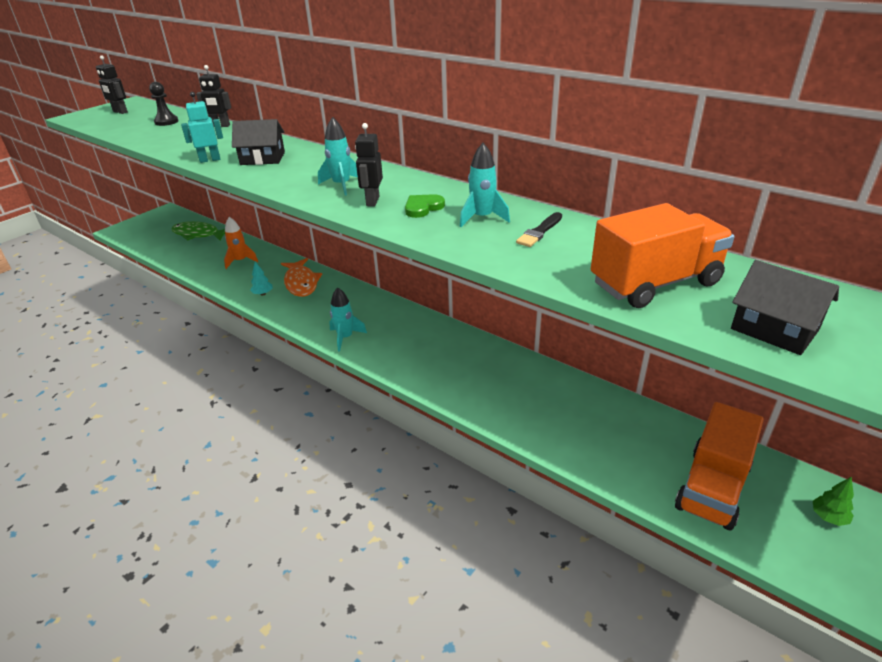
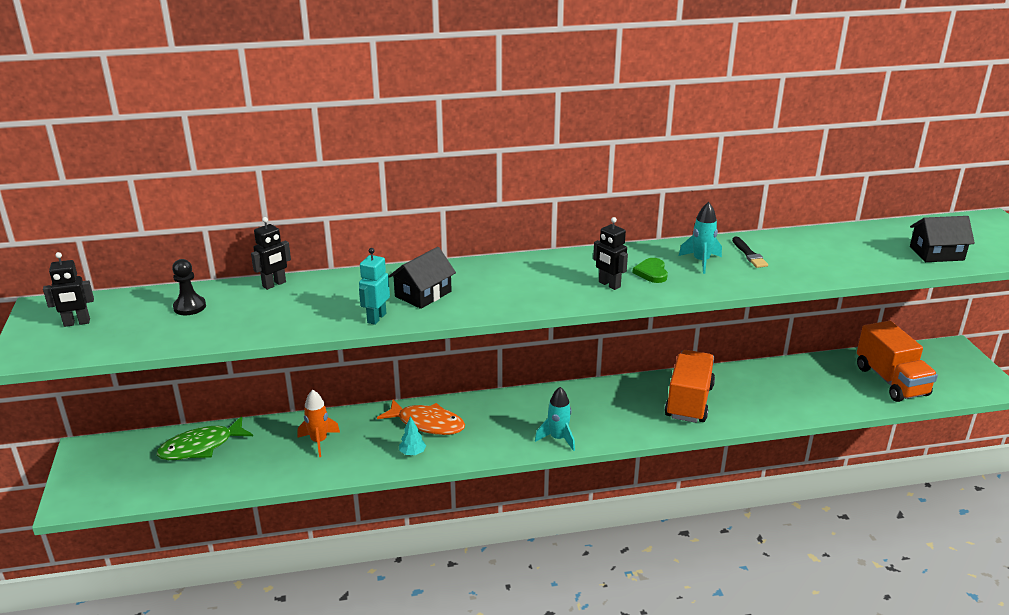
camera: 50 degrees left, 5 degrees down
(341, 185) = (555, 284): turquoise rocket -> none
(655, 283) = (858, 256): orange truck -> orange truck (689, 401)
(828, 517) = (944, 362): green tree -> none

